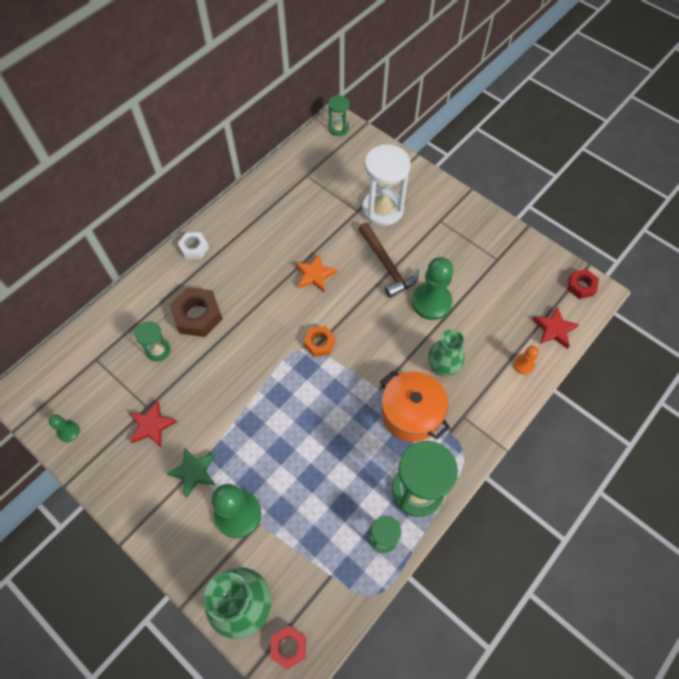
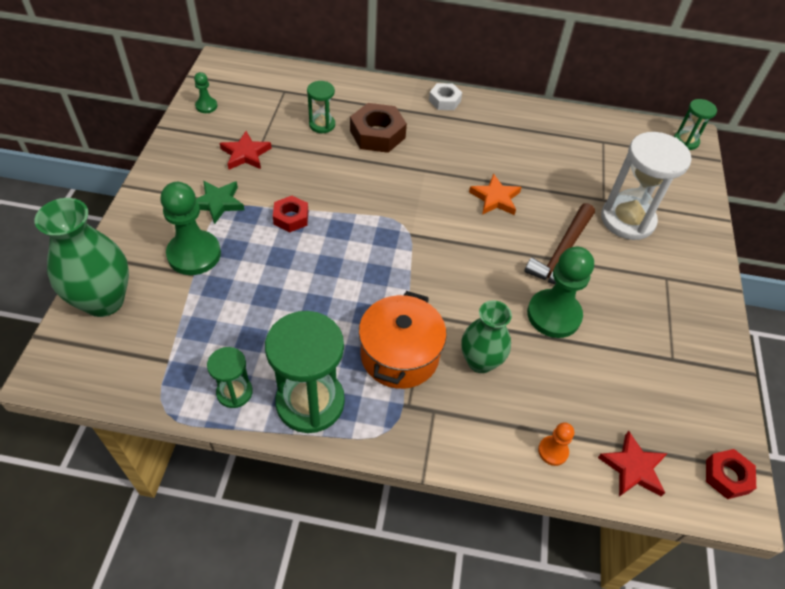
camera: 55 degrees right, 10 degrees down
(288, 647) = (75, 357): red nut -> red nut (291, 218)
(319, 343) = (421, 237): orange nut -> none

